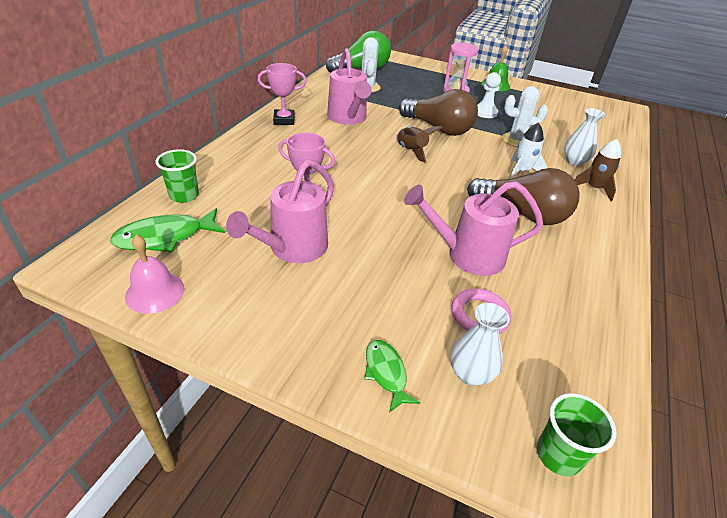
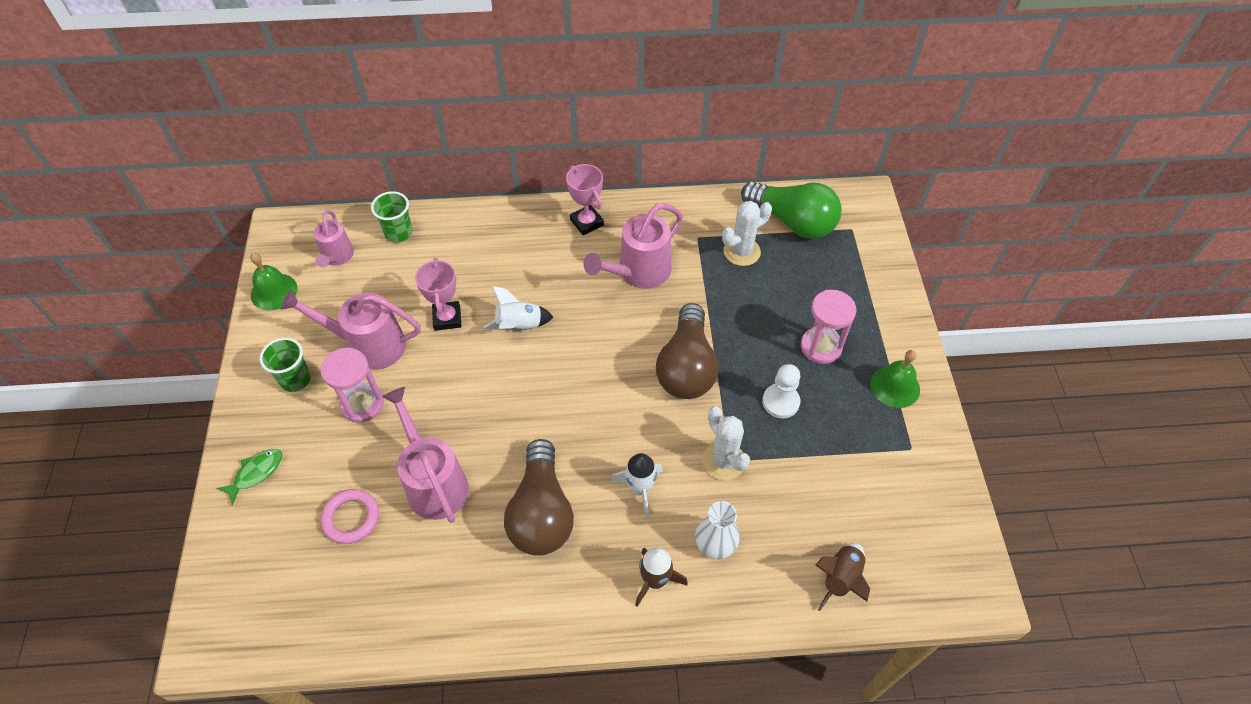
camera: 65 degrees right, 15 degrees up
(155, 292) = (274, 291): pink bell -> green bell
(165, 237) = (337, 257): green fish -> pink watering can
(348, 172) = (519, 326): none -> white rocket
(356, 272) = (362, 404): none -> pink hourglass
(412, 151) = (606, 362): brown rocket -> brown rocket (840, 579)
(470, 373) = (279, 531): white vase -> none
(558, 455) = (222, 614): green cup -> green cup (295, 379)

